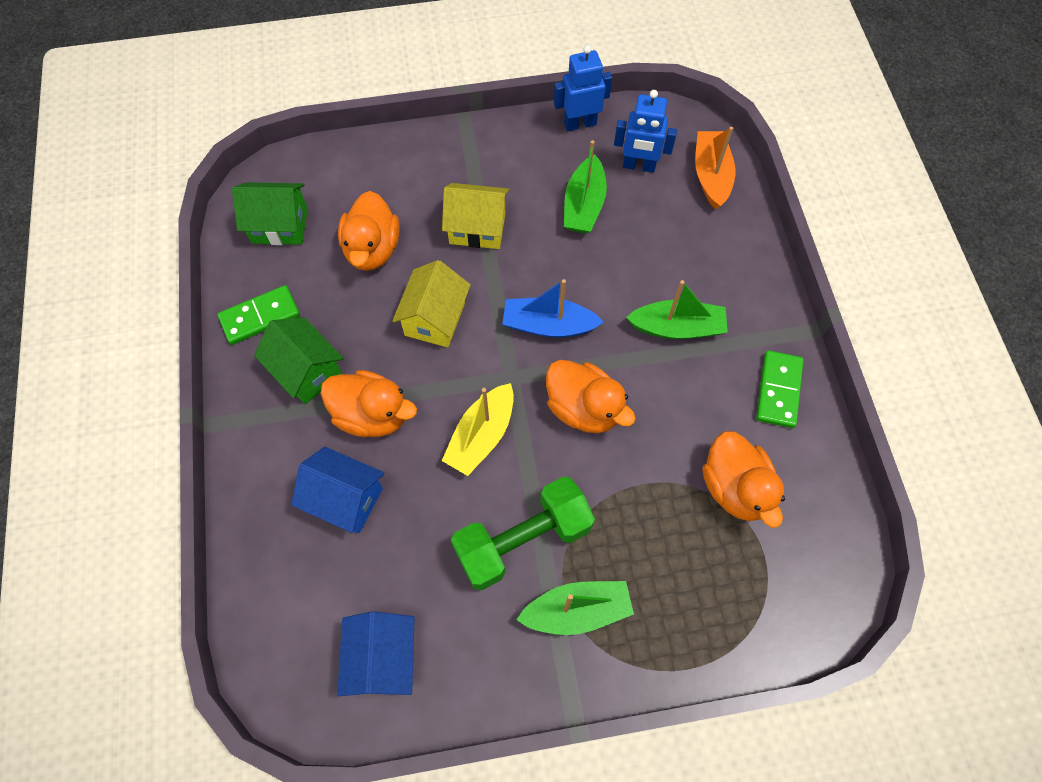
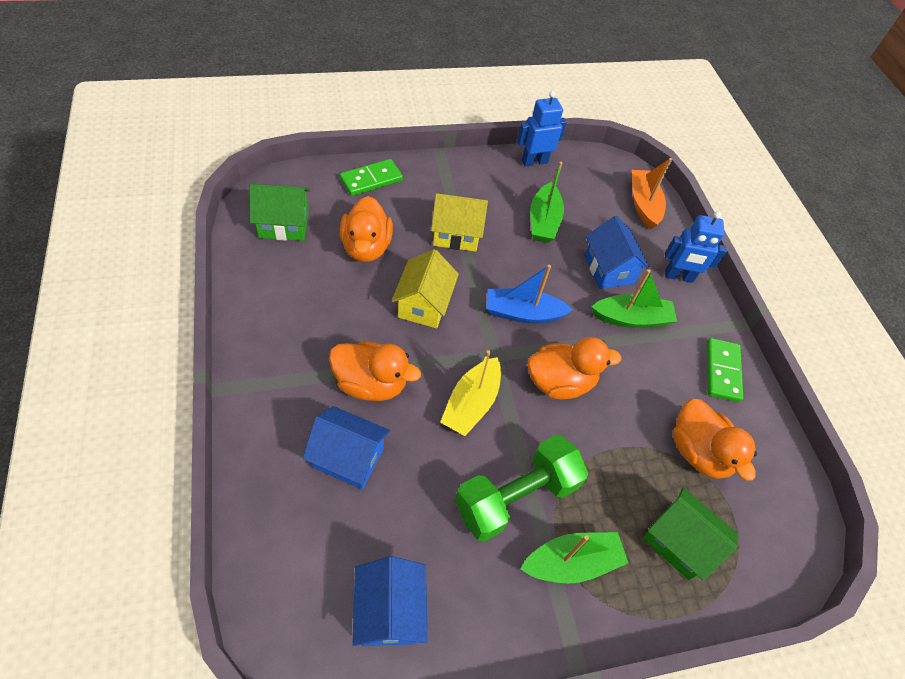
camera: 10 degrees left, 10 degrees down
(260, 317) = (266, 298): green domino -> green domino (371, 180)
(307, 371) = (310, 345): green house -> green house (678, 542)
(584, 408) = (560, 382): orange duck -> orange duck turned 45 degrees counterclockwise
(639, 166) = (585, 194): blue robot -> blue robot (678, 276)
(657, 265) = (609, 269): none -> blue house

